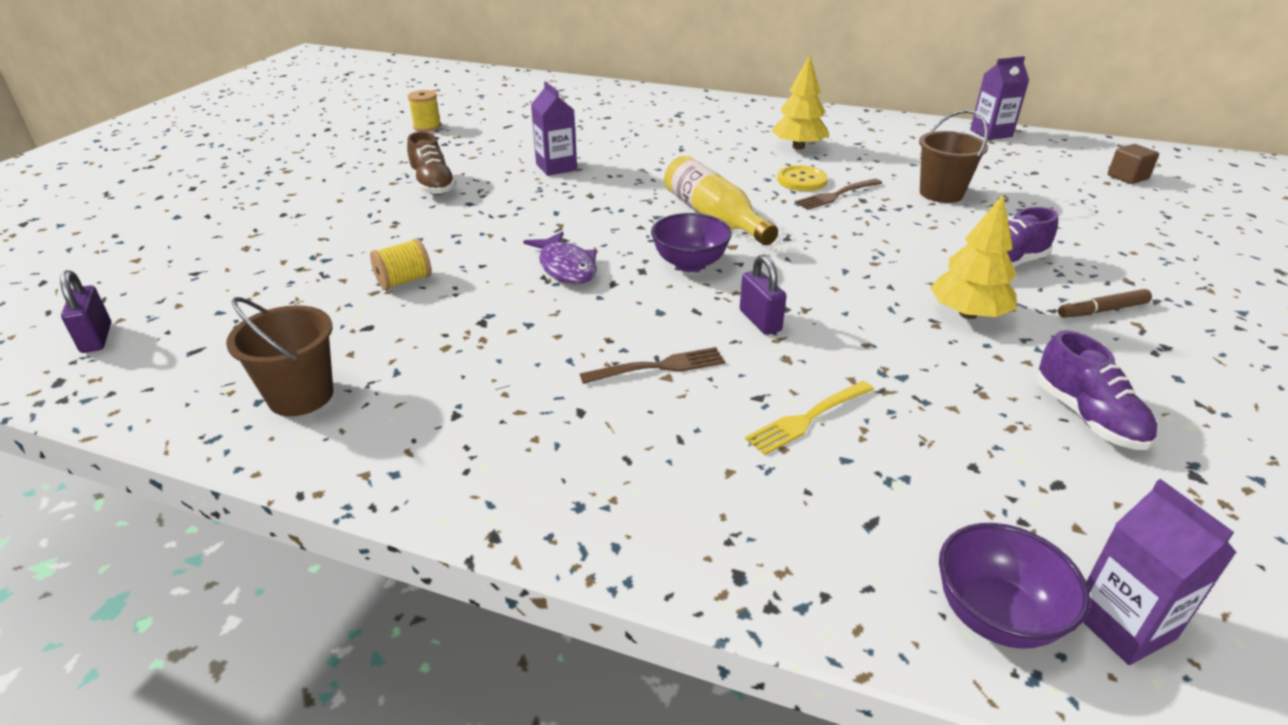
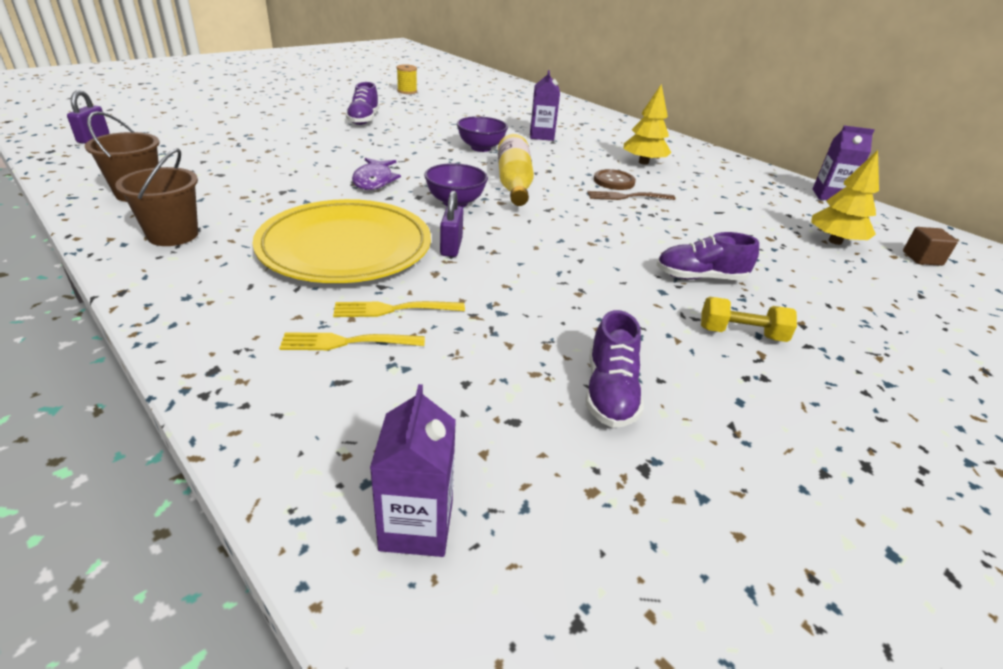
camera: 25 degrees right, 0 degrees up
(404, 281) = (273, 159): yellow spool -> none
(433, 185) = (363, 120): brown shoe -> purple shoe
(556, 167) = (452, 130): purple carton -> purple carton (541, 136)
(659, 367) = (345, 248): brown fork -> yellow plate
(801, 180) = (614, 181): yellow button -> brown button
(818, 477) = (347, 342): none -> yellow fork
(941, 193) = (717, 219): brown bucket -> brown bucket (173, 235)
(967, 314) = (615, 295): yellow tree -> yellow tree (835, 241)
(995, 616) = (333, 471): purple bowl -> purple bowl (481, 148)
(1102, 310) = (741, 334): brown marker -> yellow dumbbell

